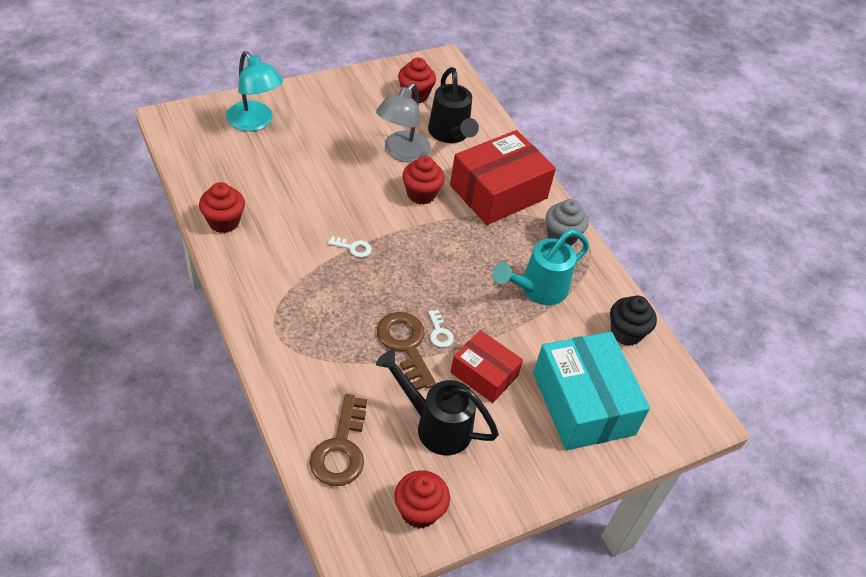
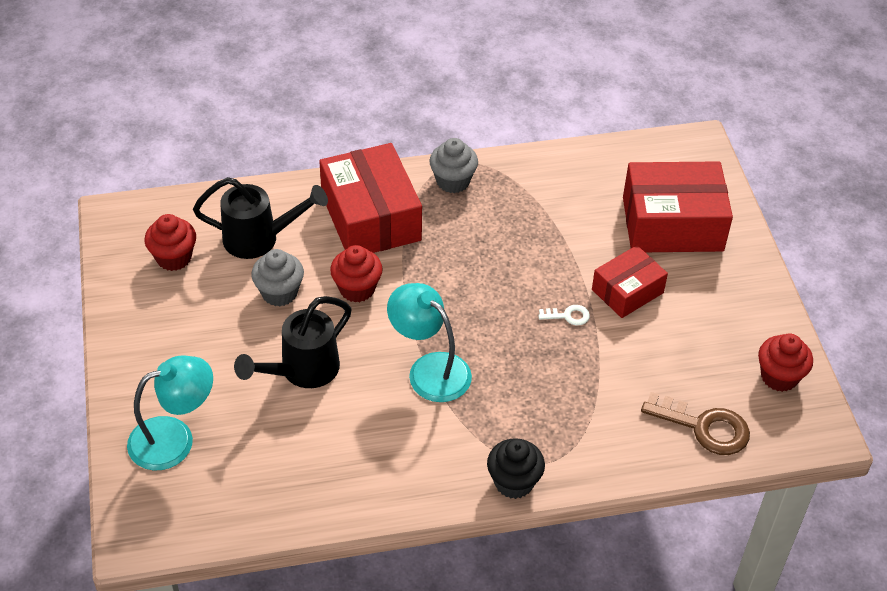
camera: 70 degrees left, 0 degrees up
(224, 222) = (357, 495): red cupcake -> none
(353, 248) = (430, 369): white key -> turquoise lamp
(402, 153) = (279, 293): grey lamp -> grey cupcake
(405, 345) = (580, 348): brown key -> none
(435, 425) = (684, 344): black watering can -> black watering can (301, 371)
(537, 290) = (524, 221): turquoise watering can -> none
(583, 403) = (672, 224): turquoise box -> red box
(626, 333) = (592, 168): black cupcake -> black cupcake (514, 482)

